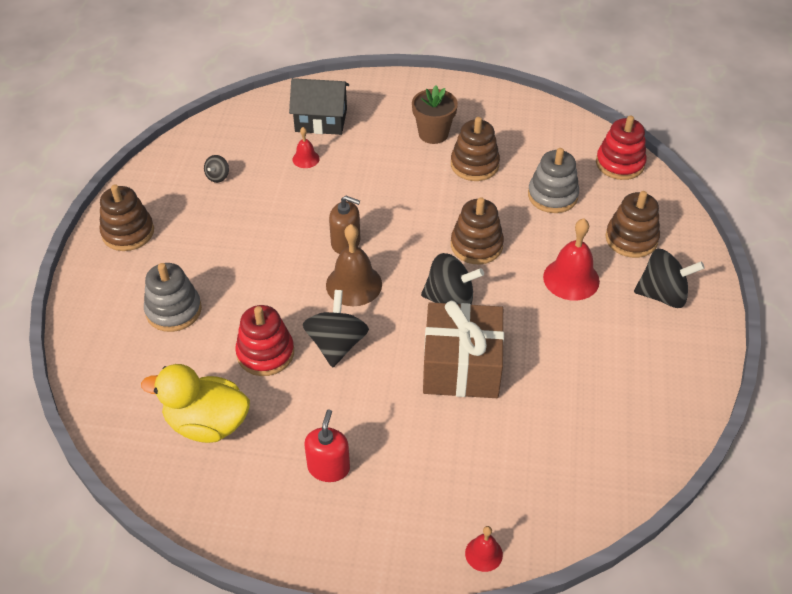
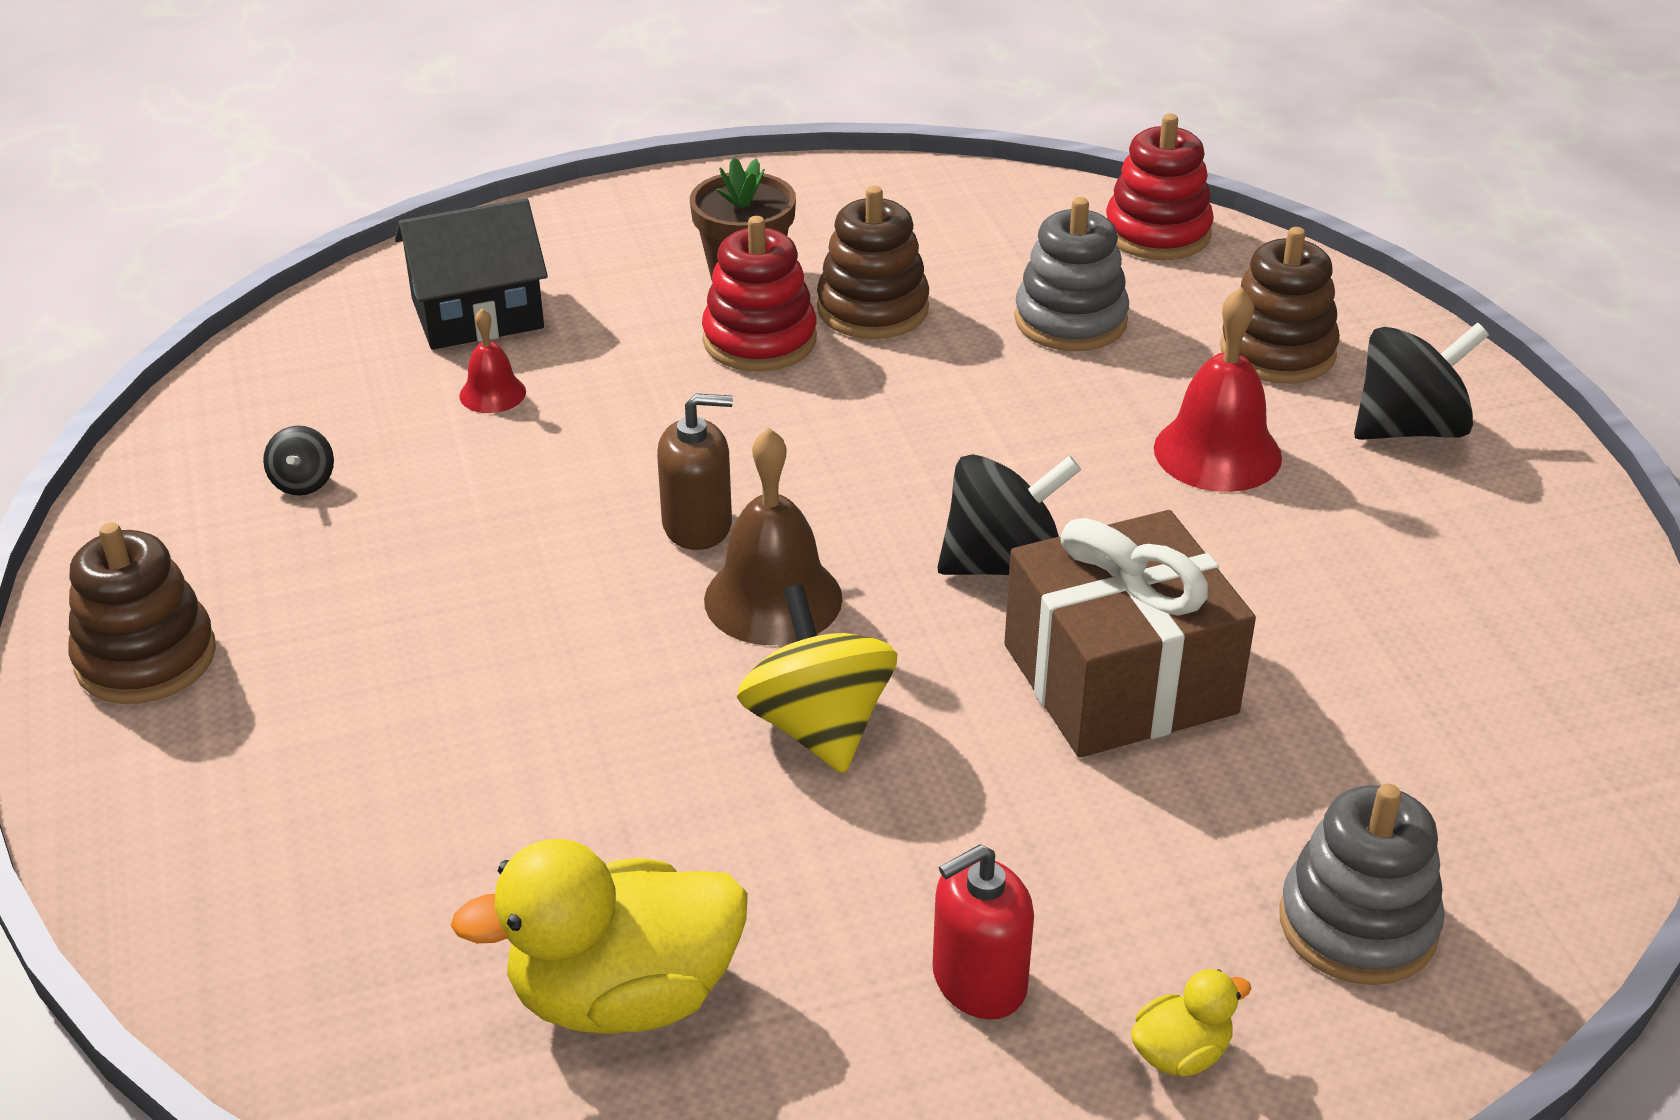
camera: 25 degrees left, 10 degrees down
(173, 310) = (375, 784): grey stacking toy -> grey stacking toy (1358, 924)
(265, 353) = (664, 799): red stacking toy -> red stacking toy (759, 340)
(328, 467) = (979, 981): red soap dispenser -> red soap dispenser turned 105 degrees counterclockwise
(336, 344) = (818, 726): black spinning top -> yellow spinning top
(381, 525) = (1181, 1053): none -> yellow duck
(476, 245) = (984, 449): brown stacking toy -> none
(483, 554) = (1438, 1023): red bell -> none

